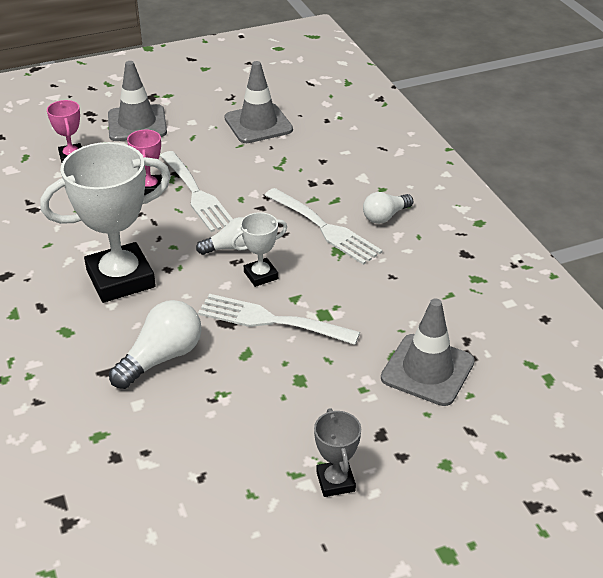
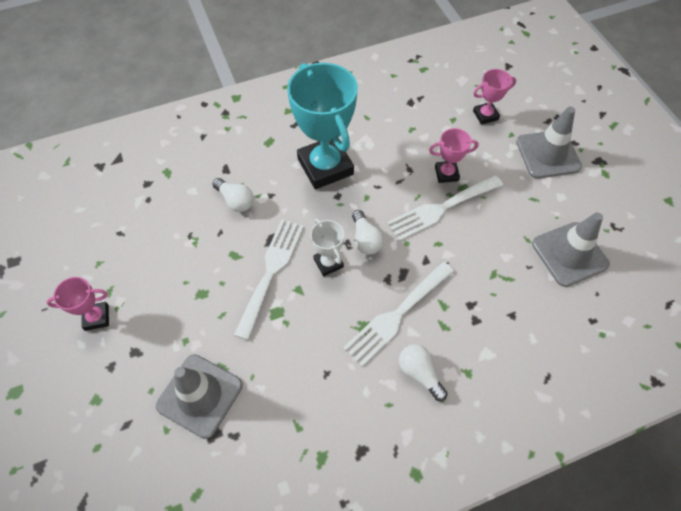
camera: 90 degrees right, 20 degrees up
(120, 279) = (325, 166): white trophy -> turquoise trophy
(162, 358) = (235, 201): white light bulb -> white light bulb, size x0.65
(335, 481) = (96, 317): grey trophy -> pink trophy

